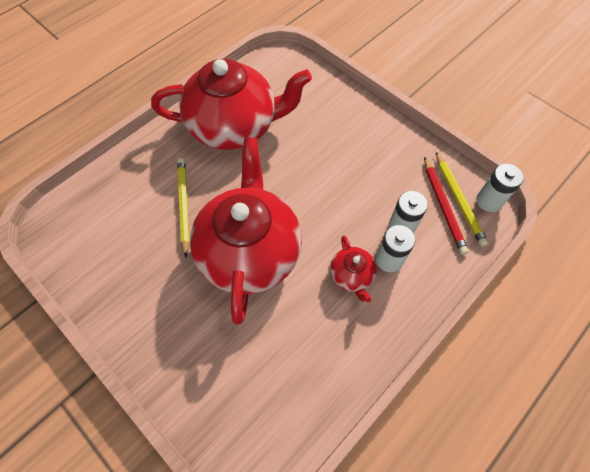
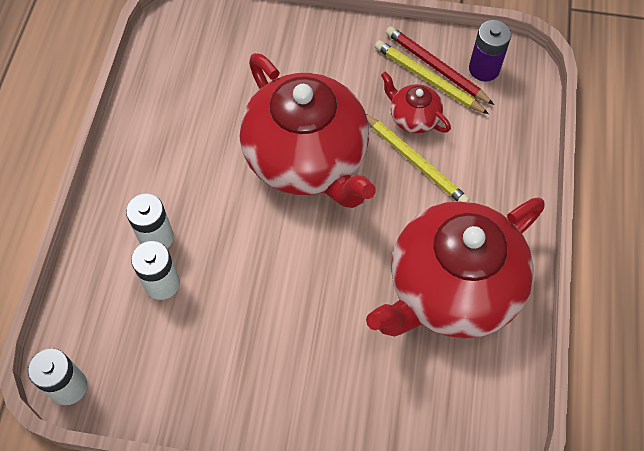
camera: 145 degrees right, 0 degrees up
(73, 239) = (484, 69): none -> purple battery
(352, 276) = (187, 197): red teapot -> red teapot (413, 117)
(443, 207) = (124, 341): red pencil -> red pencil (436, 67)
(458, 200) = (108, 363): yellow pencil -> yellow pencil (428, 79)

